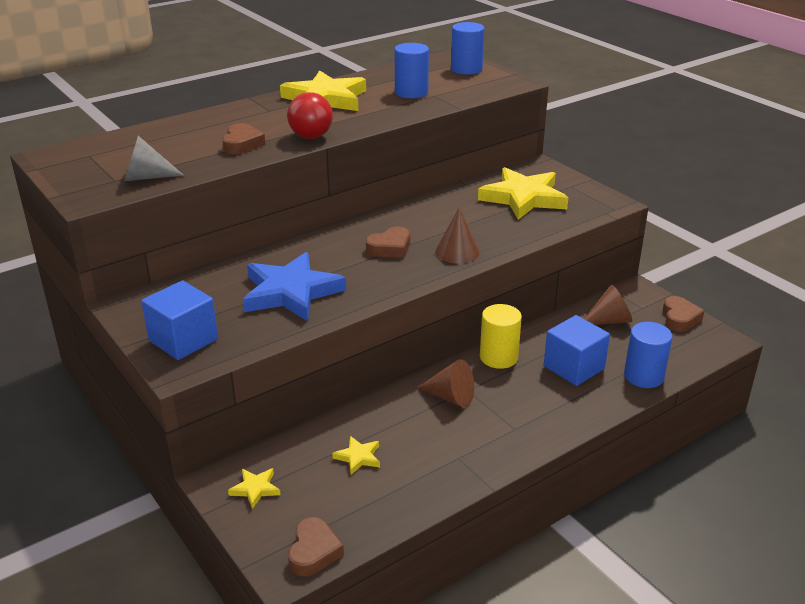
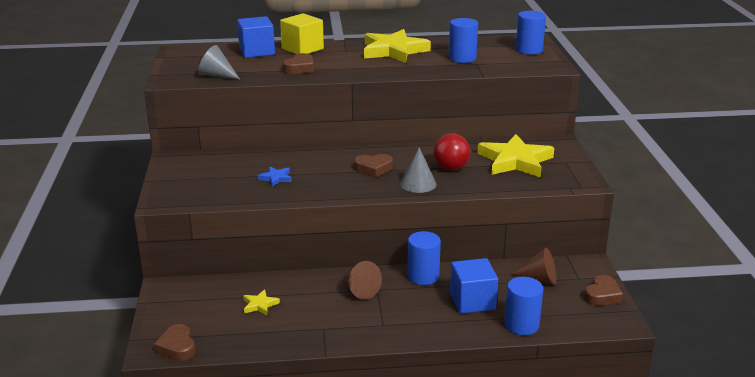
camera: 30 degrees right, 5 degrees down
(183, 340) = (181, 187): blue cube -> blue cube (257, 51)
(213, 119) = (302, 49): none -> yellow cube
(255, 489) = (180, 300): yellow star -> none
(291, 292) = (276, 178): blue star -> blue star, size x0.44
(311, 136) = (350, 73): red ball -> red ball (451, 168)
(314, 551) = (177, 347): brown heart -> brown heart turned 120 degrees clockwise
(457, 251) = (418, 184): brown cone -> grey cone
(498, 357) = (423, 276): yellow cylinder -> blue cylinder

